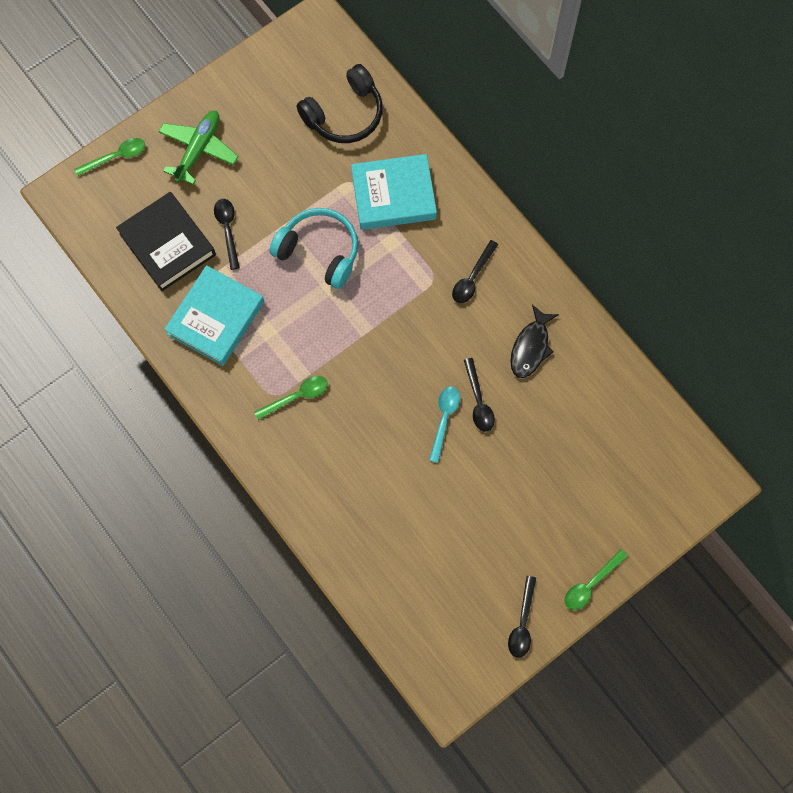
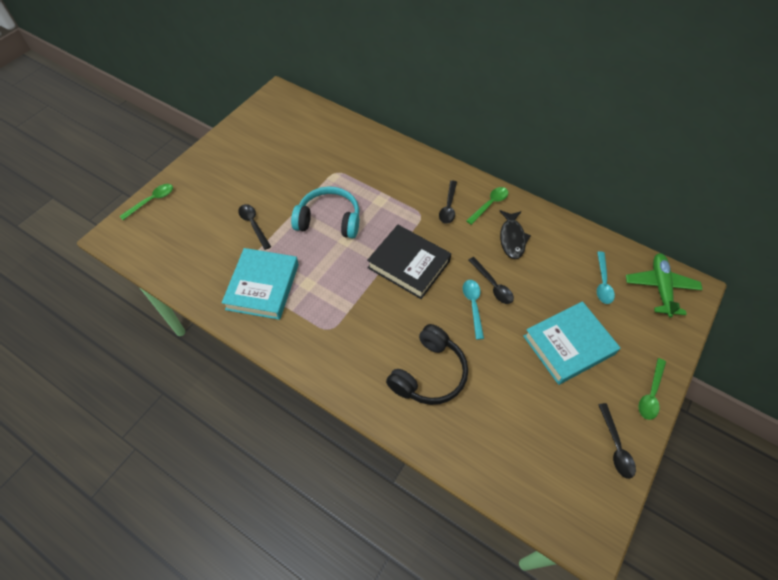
camera: 20 degrees left, 15 degrees down
(167, 244) = (208, 246): black book -> black book (408, 264)
(198, 149) = (215, 181): green plane -> green plane (660, 287)
(297, 396) = (349, 324): green spoon -> green spoon (489, 204)
(345, 114) = (316, 136): black headphones -> black headphones (429, 373)
(393, 195) = (369, 173): turquoise book -> turquoise book (568, 345)
(610, 440) = (602, 283): none -> turquoise spoon

